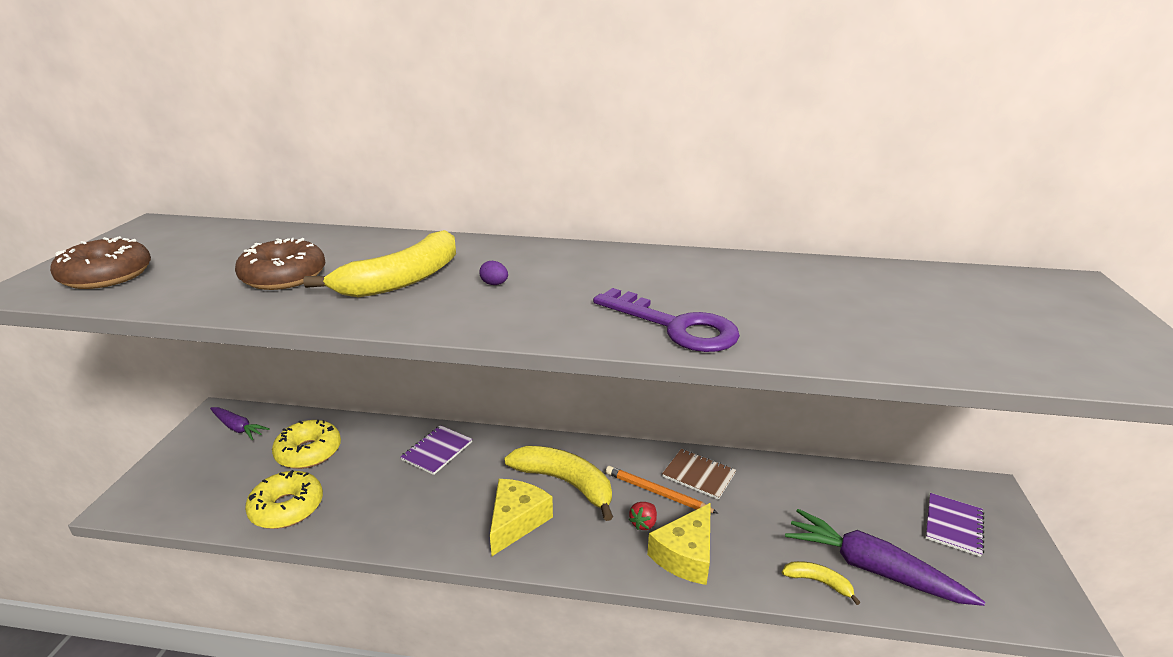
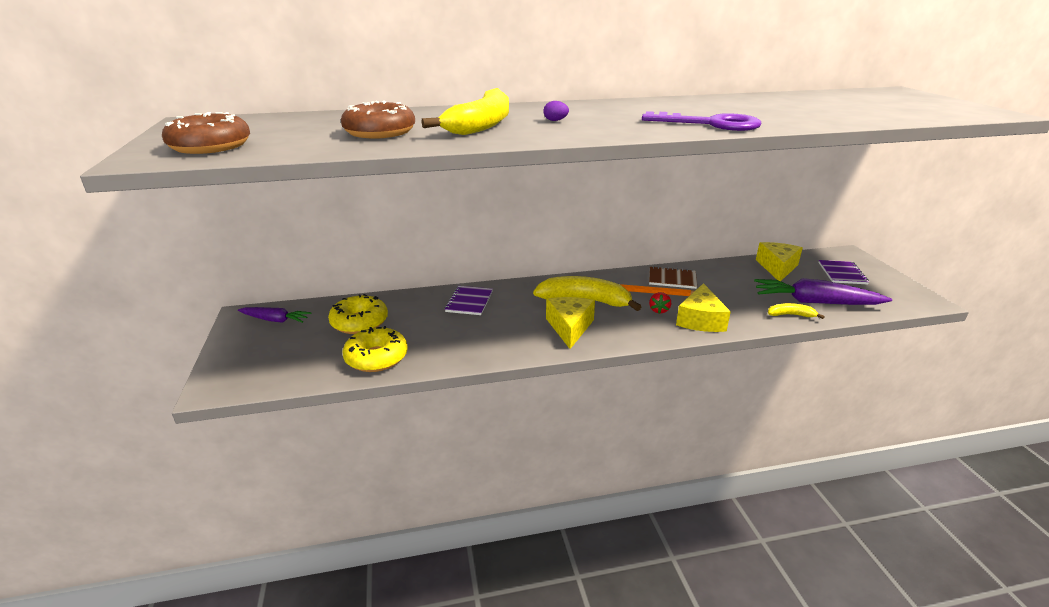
camera: 20 degrees left, 0 degrees up
(860, 490) = (777, 267): none -> yellow cheese

